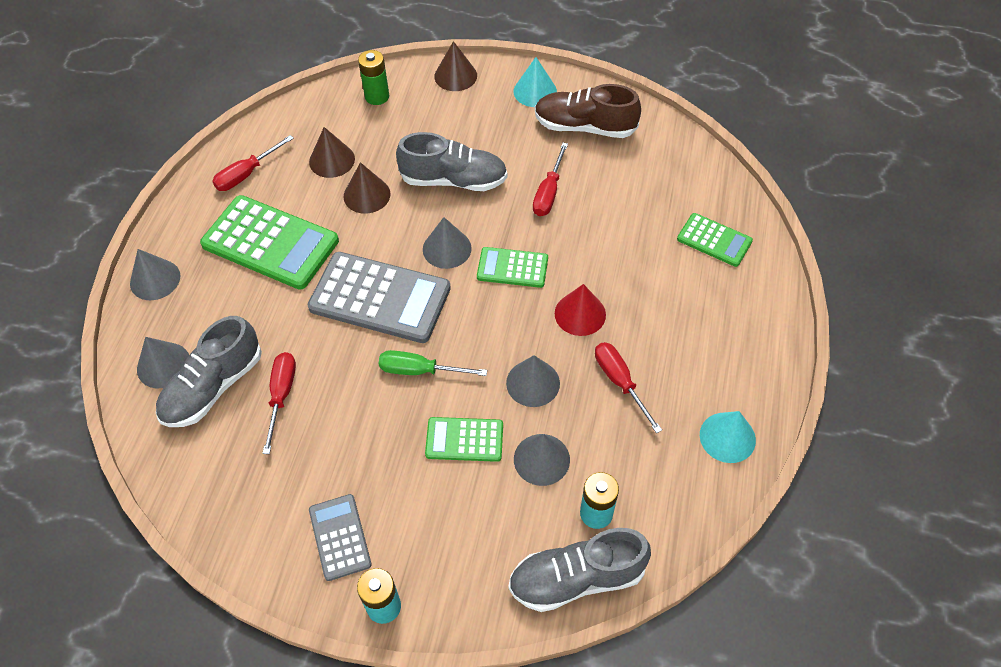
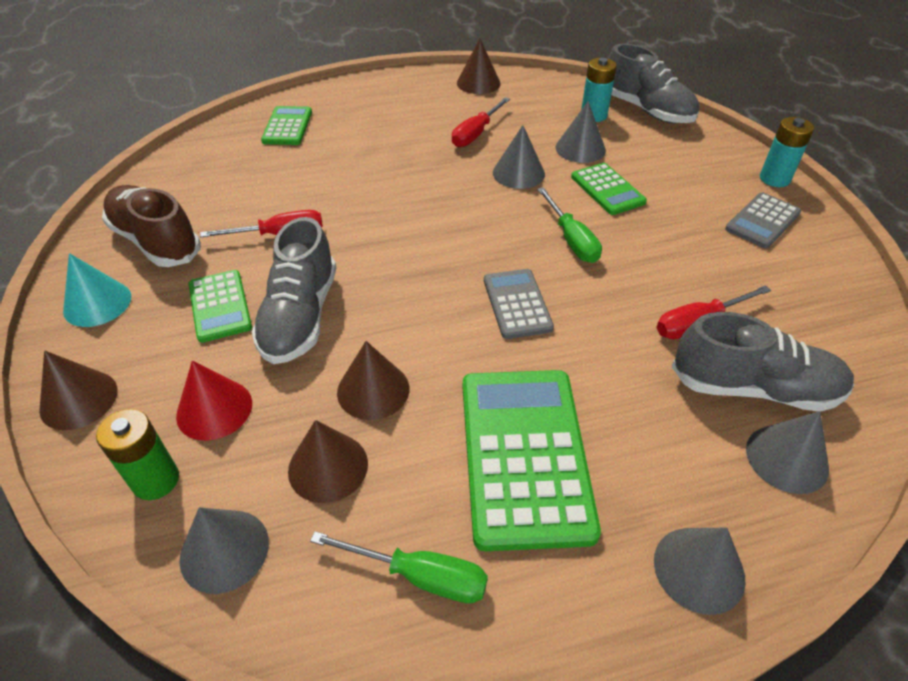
camera: 120 degrees left, 10 degrees down
(247, 174) = (419, 575): red screwdriver -> green screwdriver
(380, 298) = (517, 304): grey calculator -> grey calculator, size x0.54
(447, 248) = (410, 280): grey cone -> grey cone (224, 550)
(453, 180) = (300, 316): grey shoe -> grey shoe turned 150 degrees counterclockwise
(512, 268) = (402, 225): green calculator -> green calculator (220, 306)
(580, 314) = (425, 170): red cone -> red cone (214, 409)
(585, 127) = (156, 241): brown shoe -> brown shoe turned 150 degrees clockwise
(727, 437) = (478, 83): turquoise cone -> brown cone

